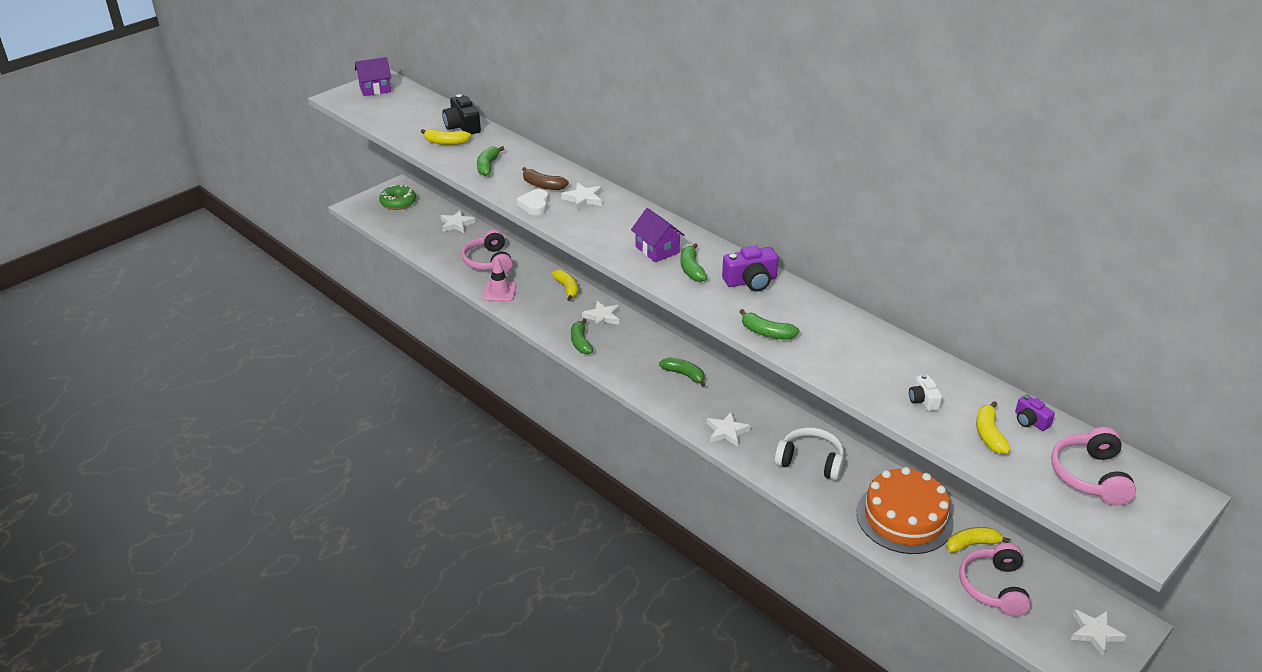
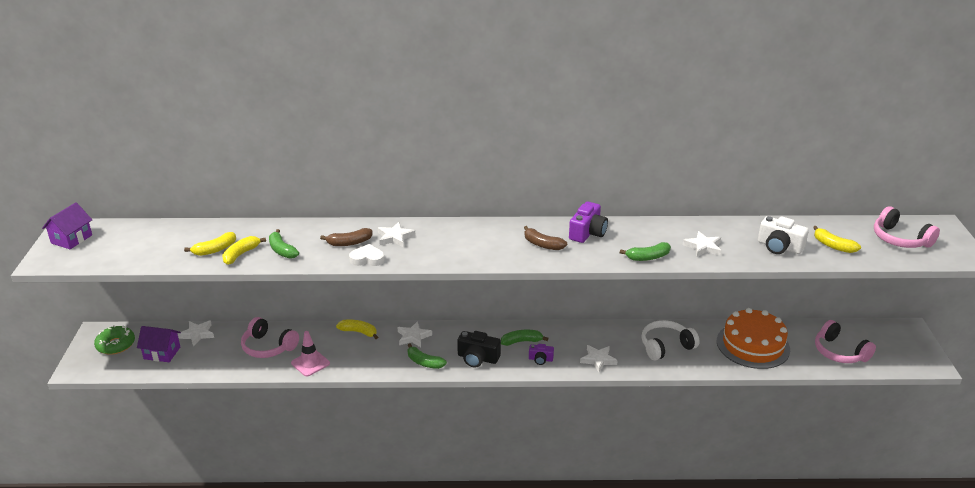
camera: 45 degrees left, 5 degrees down
(462, 126) = (208, 232): black camera -> black camera (477, 358)
(534, 205) = (367, 259): white heart -> white heart turned 135 degrees clockwise
(657, 250) = (501, 244): purple house -> purple house (162, 353)
(691, 269) = (542, 244): green banana -> brown banana
(923, 400) = (779, 247): white camera -> white camera, size x1.71
(972, 544) = (799, 337): yellow banana -> yellow banana (241, 254)
(1030, 421) = (836, 228): purple camera -> purple camera (540, 359)
(1095, 633) = (904, 343): white star -> white star (703, 247)

